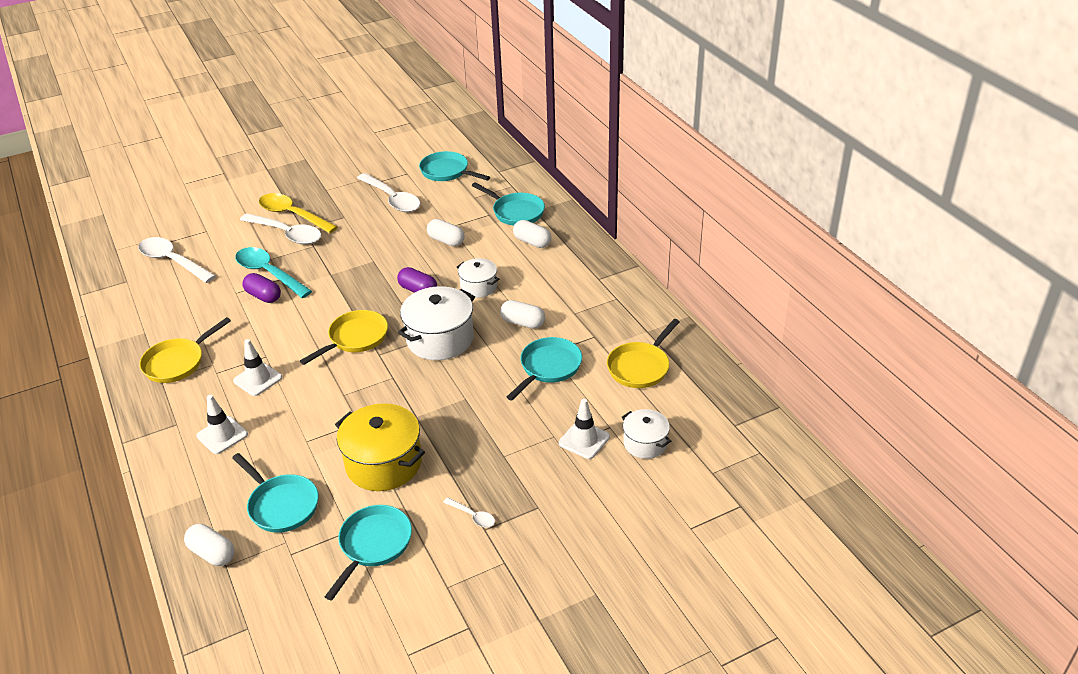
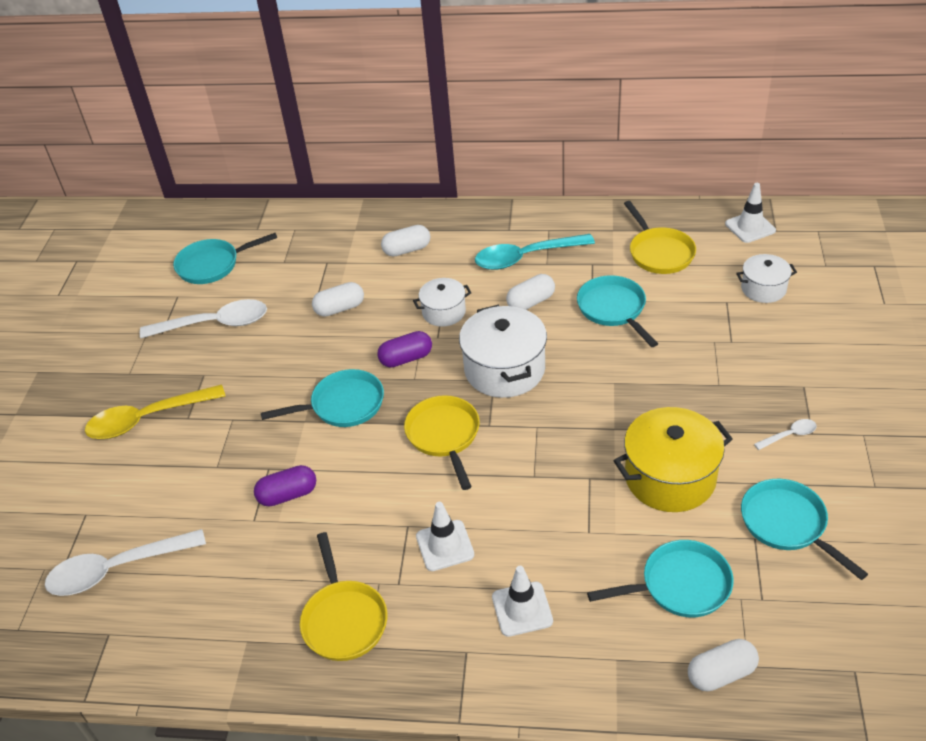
camera: 55 degrees left, 5 degrees up
(269, 273) = (245, 476): turquoise spoon -> turquoise spoon (525, 257)
(287, 234) = (182, 436): white spoon -> none
(515, 212) = (344, 243): turquoise pan -> turquoise pan (343, 405)
(584, 440) = (733, 324): white traffic cone -> white traffic cone (750, 227)

